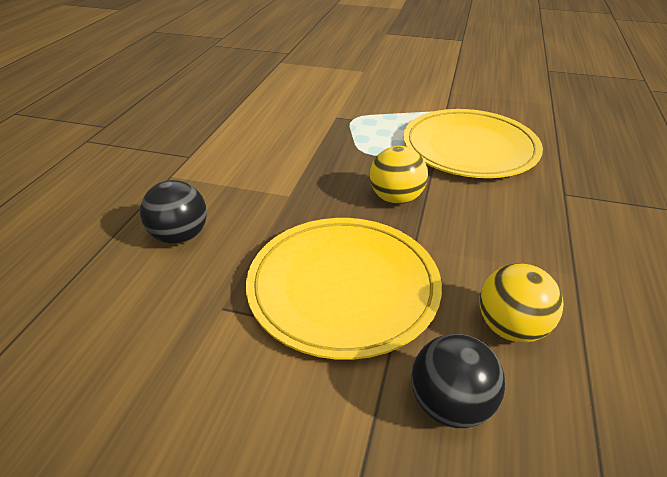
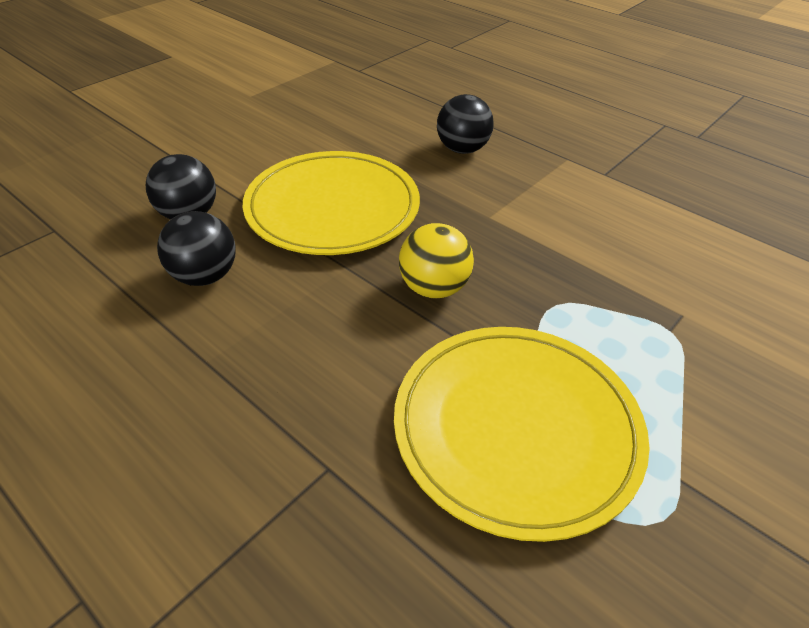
camera: 115 degrees right, 5 degrees up
(511, 327) = (205, 276): yellow ball -> black ball

